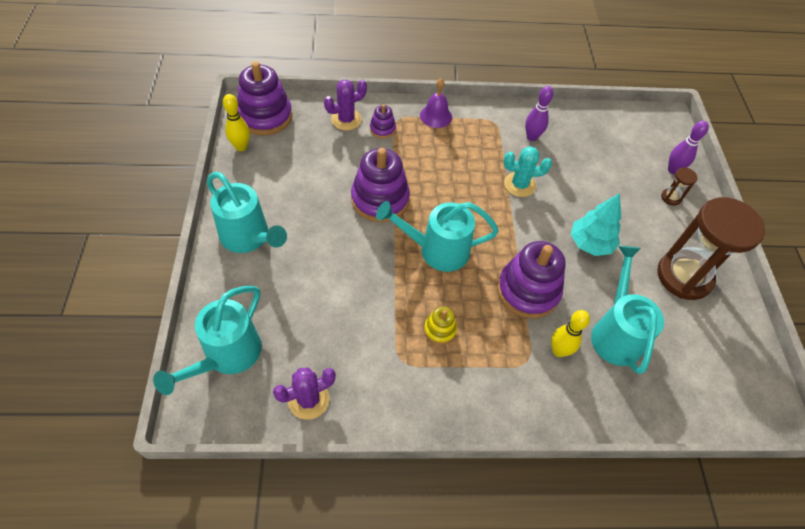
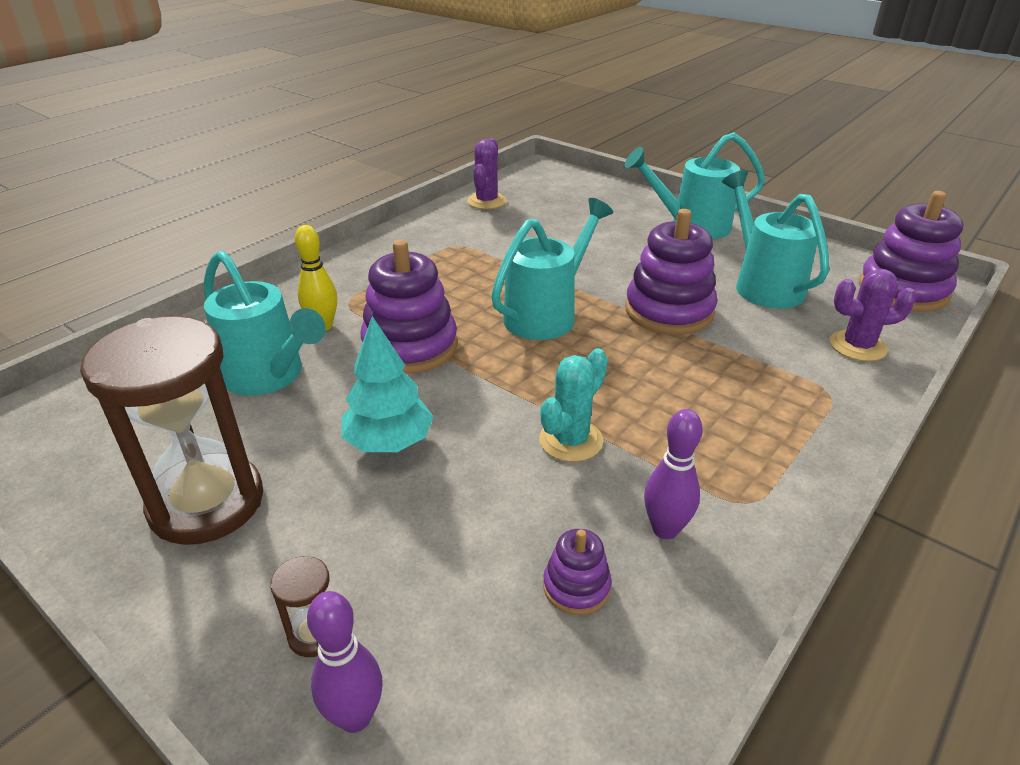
camera: 135 degrees right, 20 degrees down
(226, 356) = (570, 187): turquoise watering can -> turquoise watering can (763, 284)
(241, 147) = (846, 259): yellow bowling pin -> none
(346, 120) = (857, 346): purple cactus -> purple cactus turned 75 degrees clockwise
(382, 129) = (813, 368): purple stacking toy -> purple stacking toy (576, 587)
(436, 116) = (812, 436): purple bell -> none
(440, 330) = (454, 274): yellow stacking toy -> none

